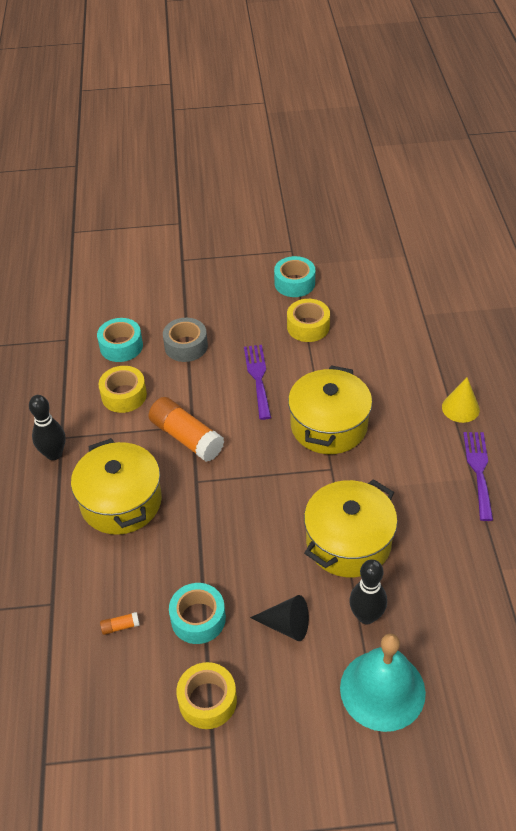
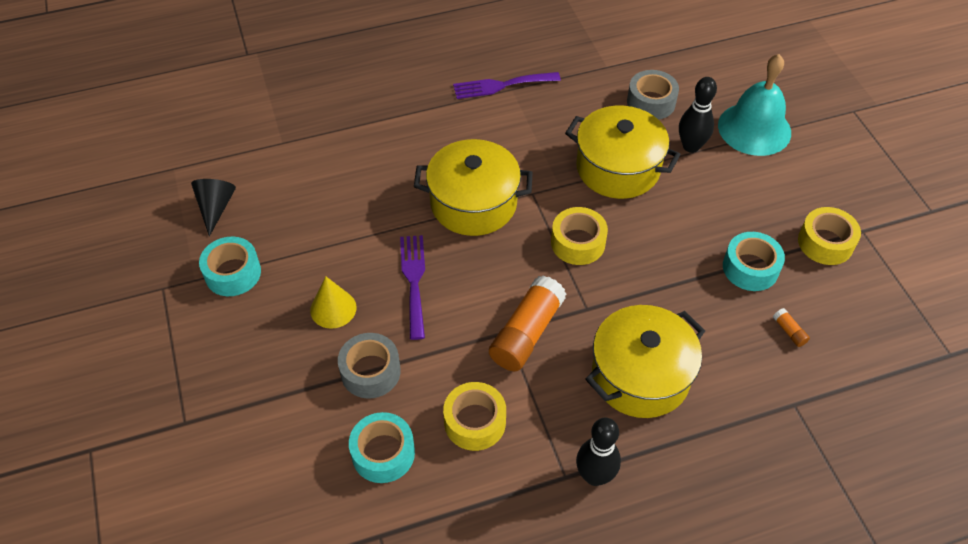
camera: 105 degrees left, 5 degrees up
(258, 378) = (414, 281): purple fork -> purple fork turned 105 degrees clockwise
(286, 625) = (725, 200): black cone -> black cone (215, 208)
(308, 327) = (316, 246): yellow tape -> yellow tape (578, 243)
(438, 597) = (651, 102): none -> grey tape
(460, 408) = (423, 103): yellow cone -> yellow cone (333, 308)

